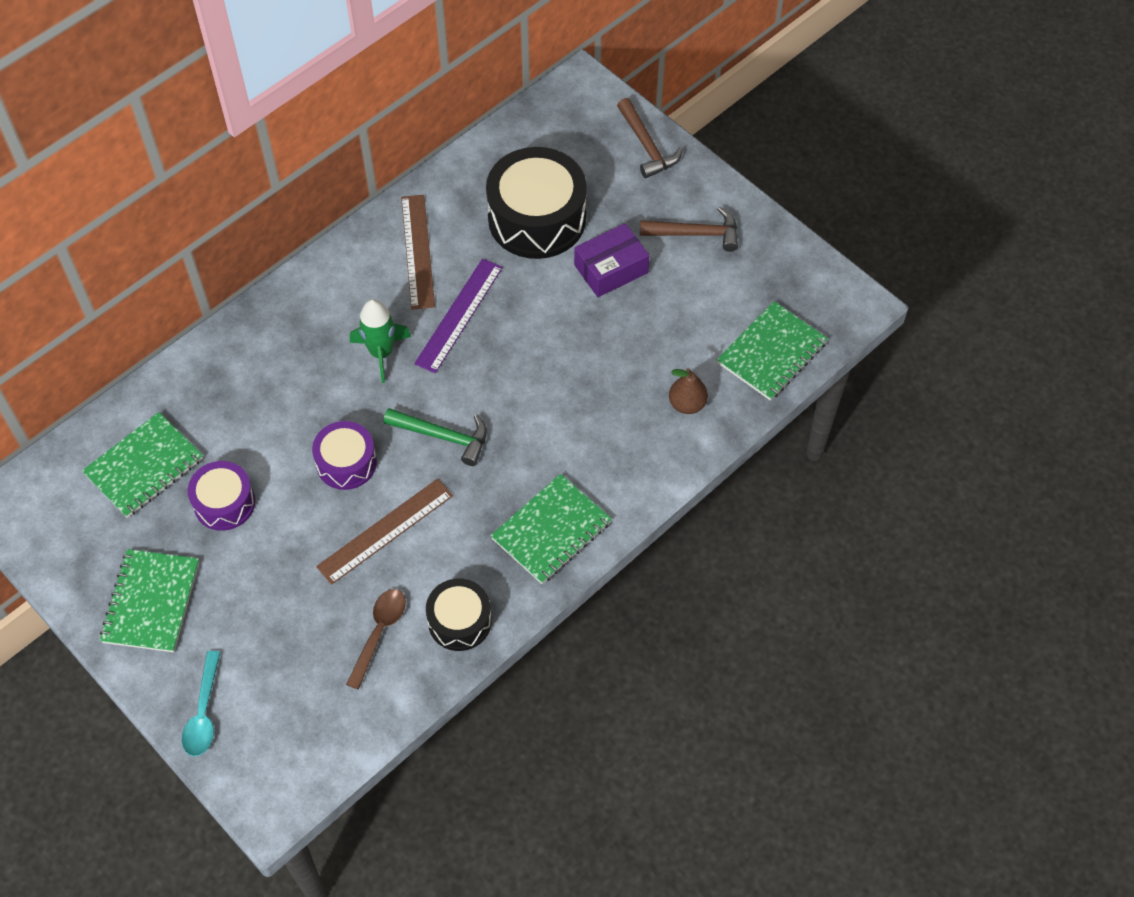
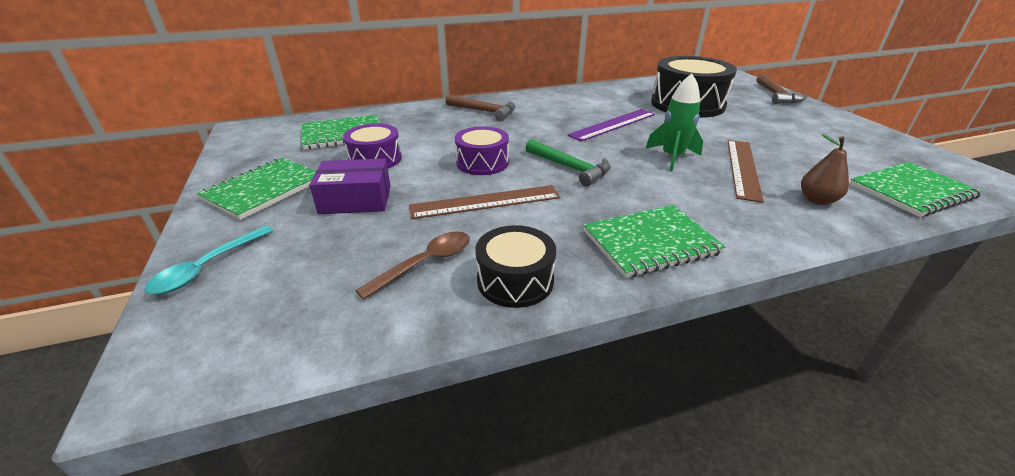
camera: 25 degrees right, 25 degrees down
(381, 353) = (546, 127): green rocket -> green rocket (672, 157)
(417, 251) = (596, 101): brown ruler -> brown ruler (743, 168)
(611, 269) = (743, 129): purple box -> purple box (356, 200)
(695, 234) = (819, 128): brown hammer -> brown hammer (484, 111)

